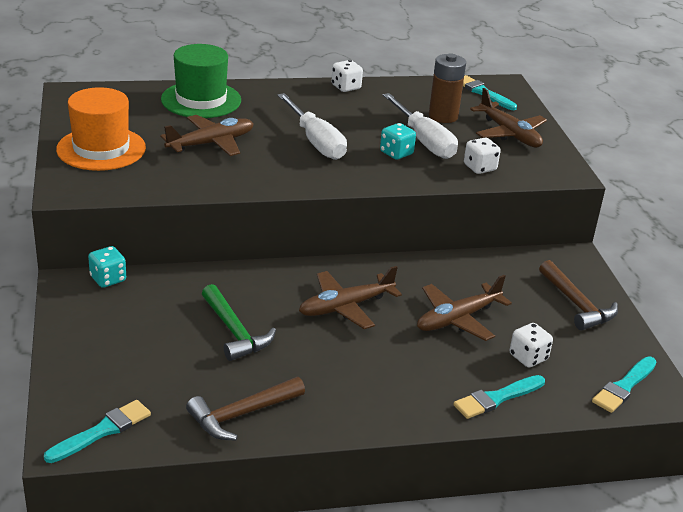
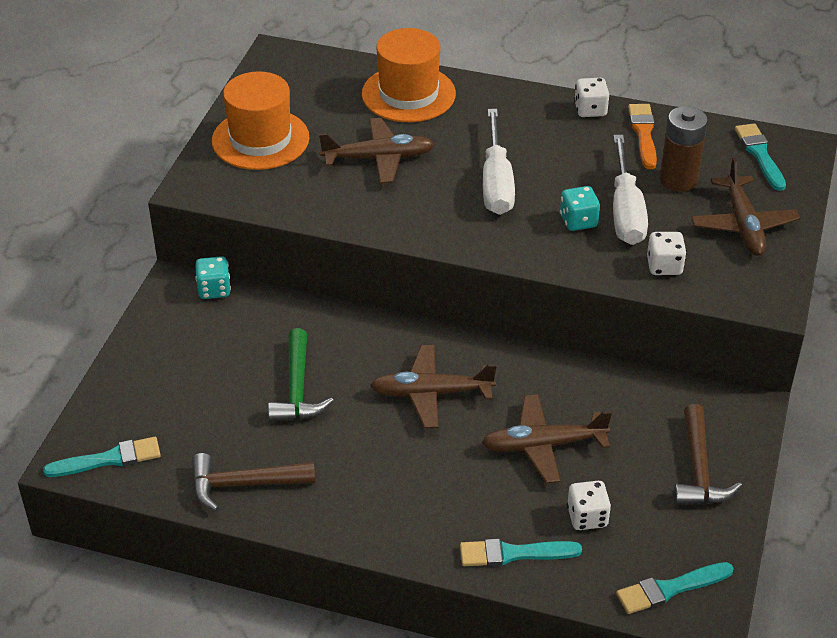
camera: 30 degrees right, 10 degrees up
(201, 100) = (408, 94): green hat -> orange hat
(395, 94) = (643, 134): none -> orange brush

